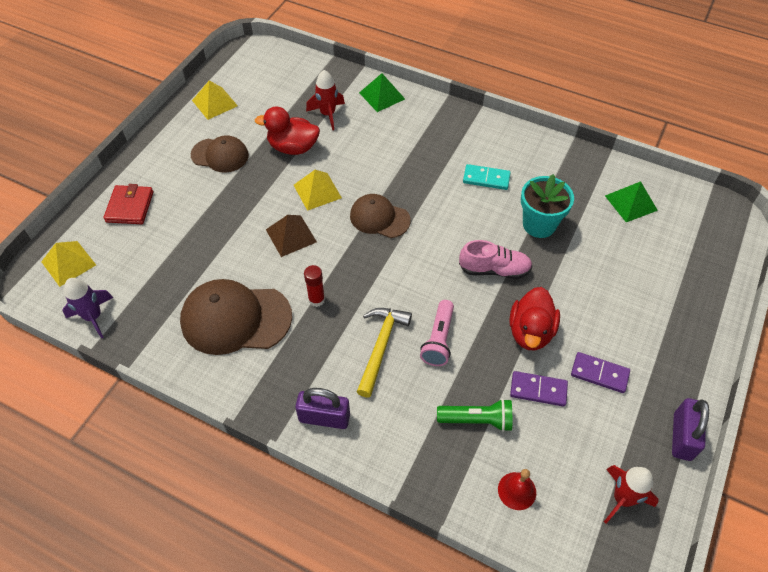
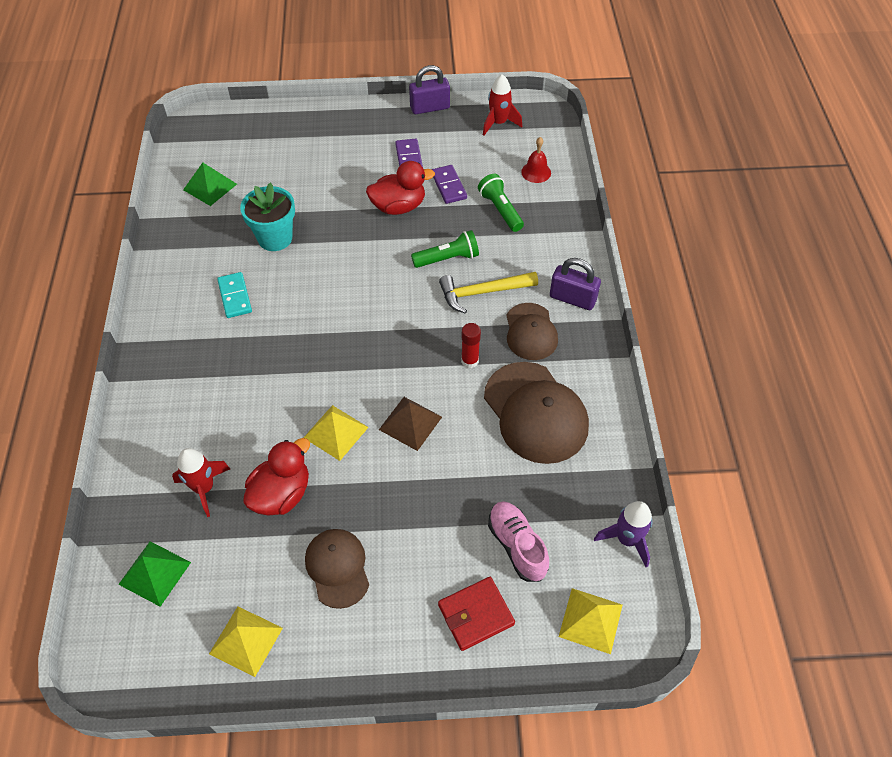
camera: 120 degrees left, 0 degrees up
(293, 147) = (281, 494): red duck -> red duck turned 120 degrees counterclockwise
(324, 417) = (572, 298): purple padlock -> purple padlock turned 45 degrees counterclockwise
(379, 218) = (340, 359): brown cap -> brown cap (530, 332)
(381, 96) = (142, 447): green pyramid -> green pyramid (155, 573)
(438, 340) = (448, 258): pink flashlight -> green flashlight
(494, 269) = (349, 250): pink shoe -> pink shoe (517, 546)

